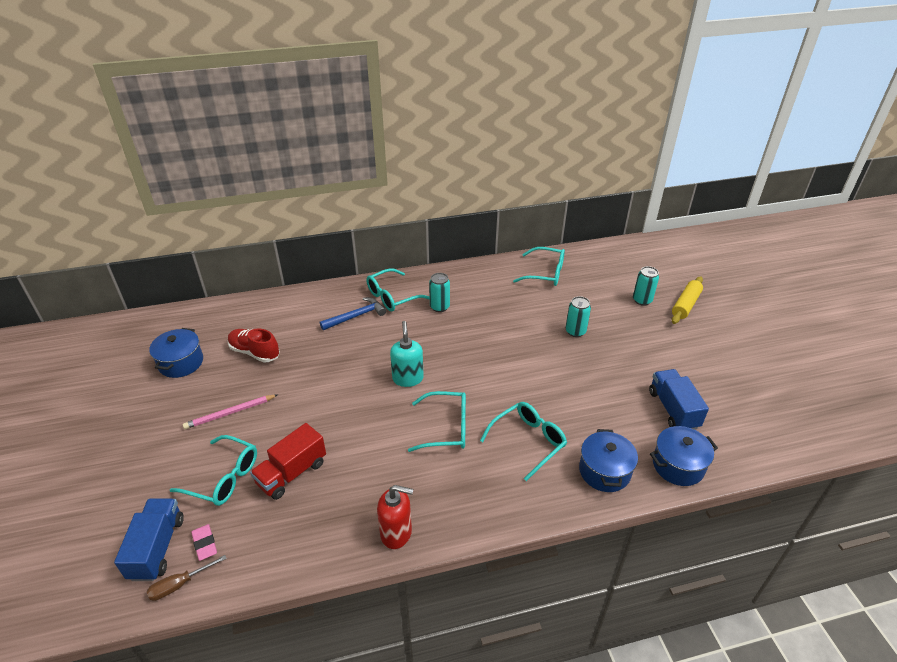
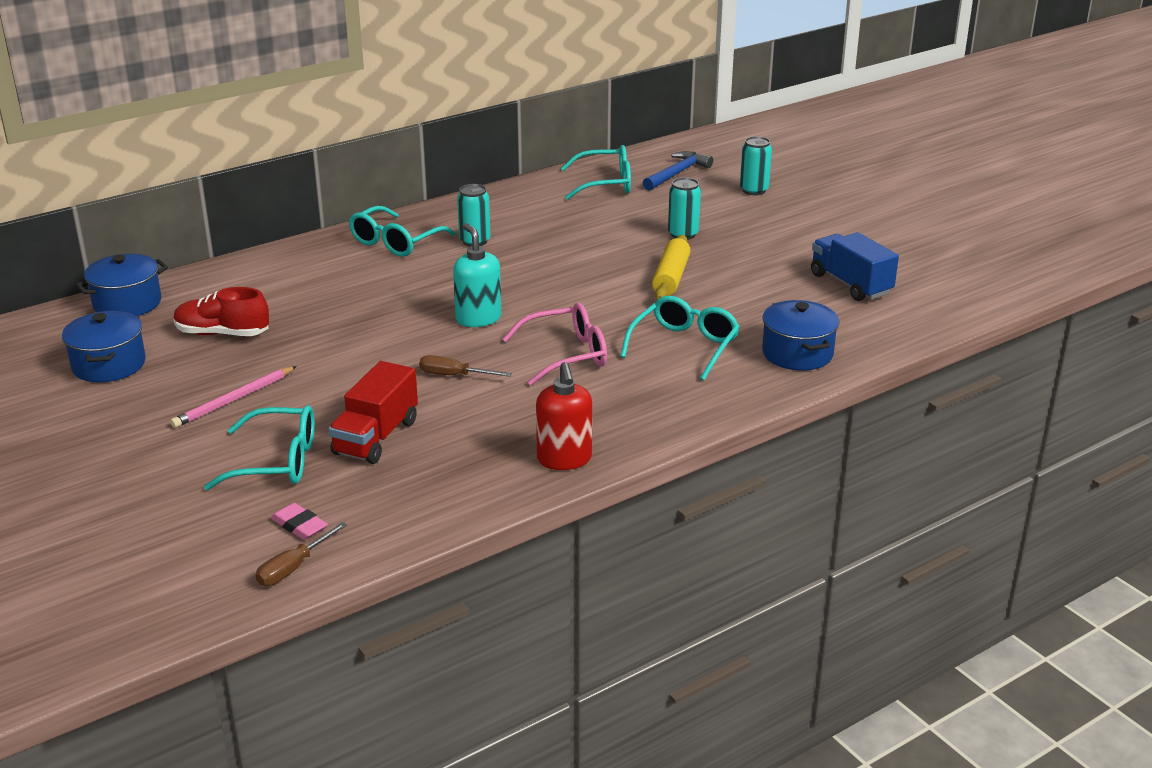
camera: 20 degrees left, 10 degrees down
(157, 548) = (230, 544): blue truck -> none
(356, 316) = (354, 271): blue hammer -> blue hammer (677, 173)
(367, 428) = (454, 375): none -> brown screwdriver
(396, 533) = (564, 459): red soap dispenser -> red soap dispenser turned 90 degrees clockwise
(446, 428) = (565, 355): turquoise glasses -> pink glasses
(678, 465) = (883, 331): blue pot -> blue pot (127, 303)
(685, 305) = (813, 186): yellow rolling pin -> yellow rolling pin (671, 277)

